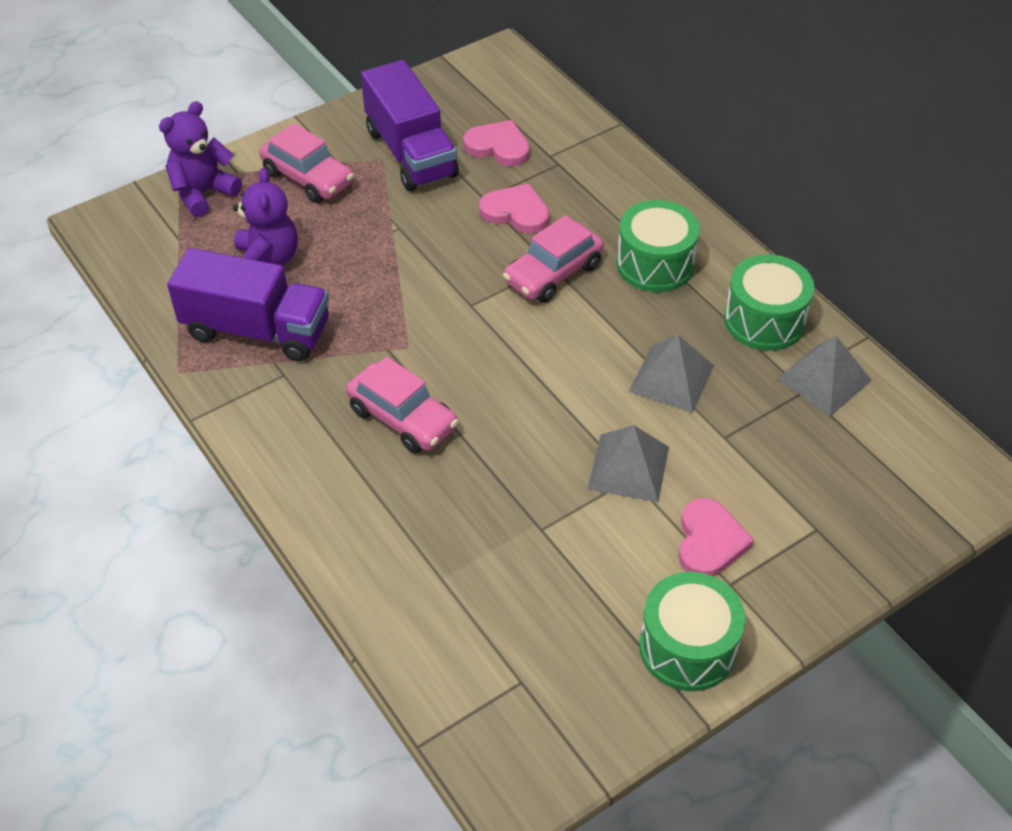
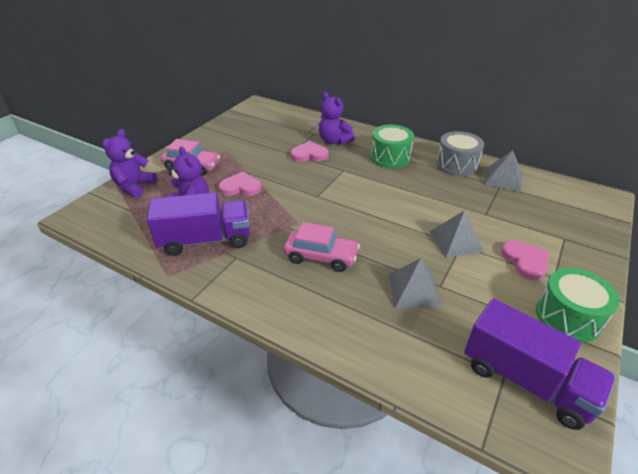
camera: 25 degrees left, 10 degrees down
(411, 153) = (240, 145): purple truck -> purple truck (526, 380)
(498, 146) = (281, 133): pink heart -> pink heart (241, 187)
(553, 273) = (347, 173): pink car -> none
(581, 193) = (334, 141): none -> purple teddy bear
(671, 378) = (439, 198): grey pyramid -> grey pyramid (414, 290)
(764, 320) = (456, 165): green drum -> grey drum

